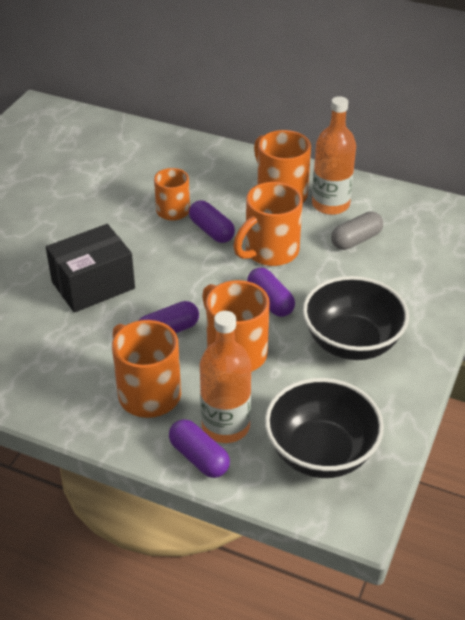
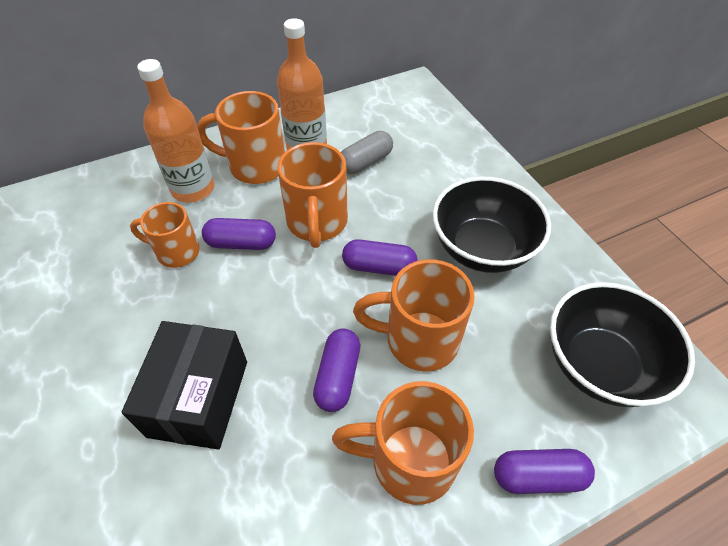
camera: 50 degrees left, 10 degrees up
(225, 426) = (511, 419): orange bottle -> orange bottle (193, 189)
(356, 240) = (365, 162): grey capsule -> grey capsule turned 45 degrees clockwise

